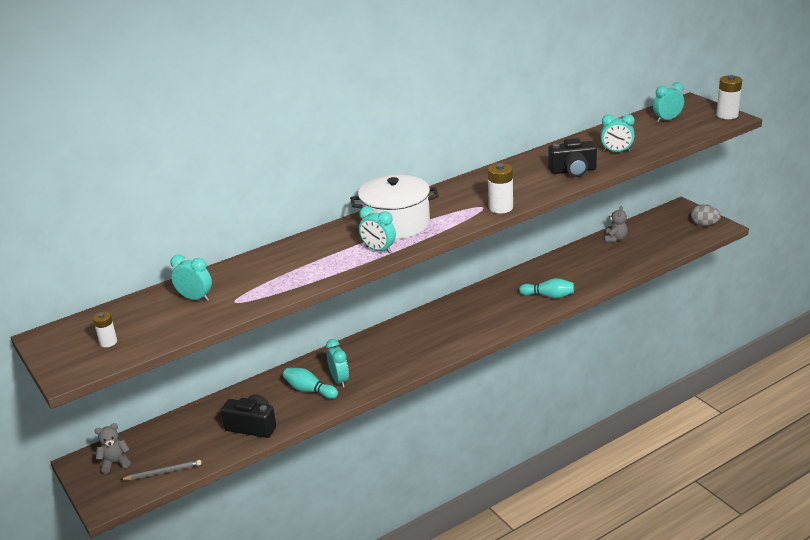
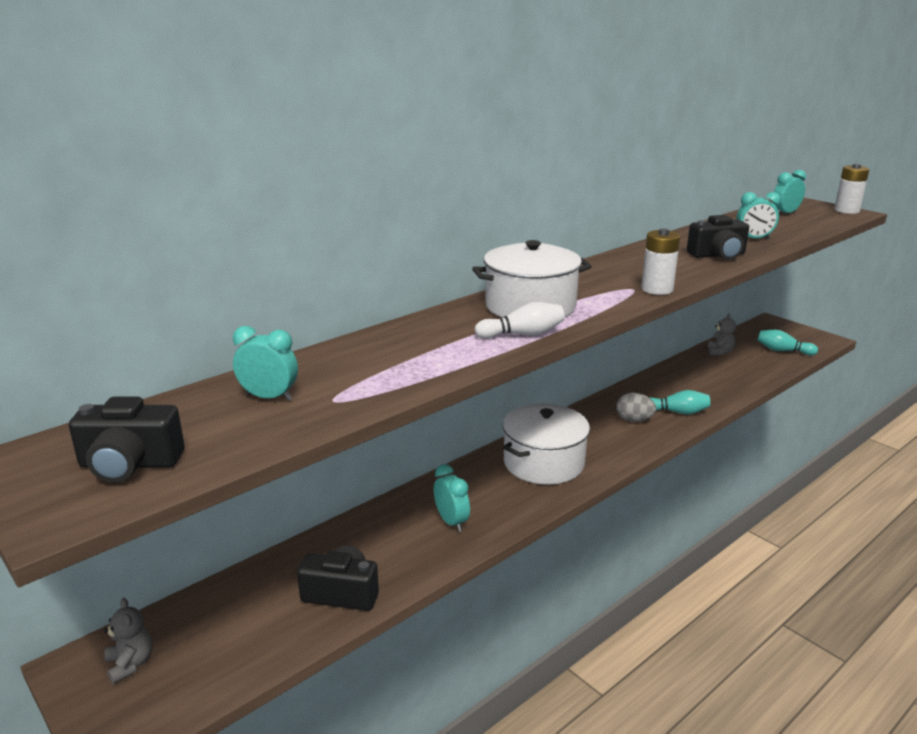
camera: 10 degrees left, 5 degrees down
(108, 342) = (129, 464): white battery -> black camera
(115, 463) = (130, 664): grey teddy bear -> grey teddy bear turned 90 degrees clockwise
(163, 472) = (211, 676): grey pencil -> none
(309, 390) = (413, 537): turquoise bowling pin -> turquoise bowling pin (783, 351)
(378, 250) = (522, 334): turquoise clock -> white bowling pin
(423, 337) = (544, 463): none -> white pot
(704, 224) = (807, 338): grey egg -> grey egg (634, 420)

